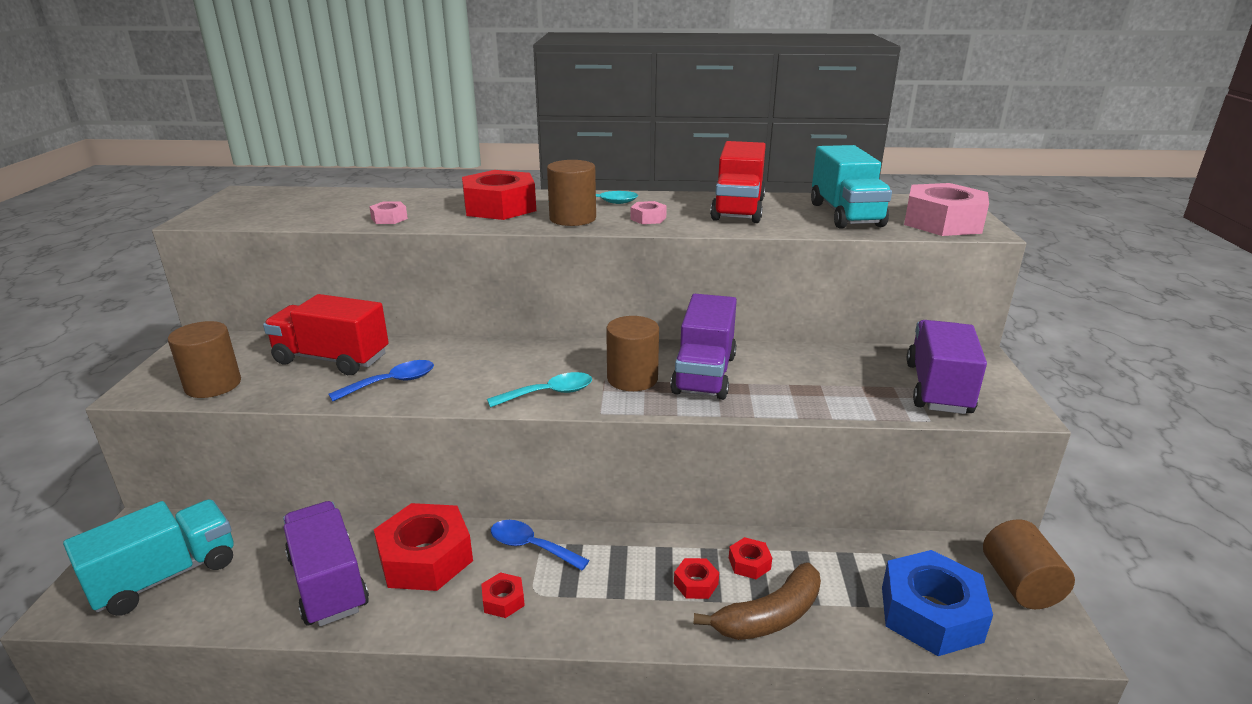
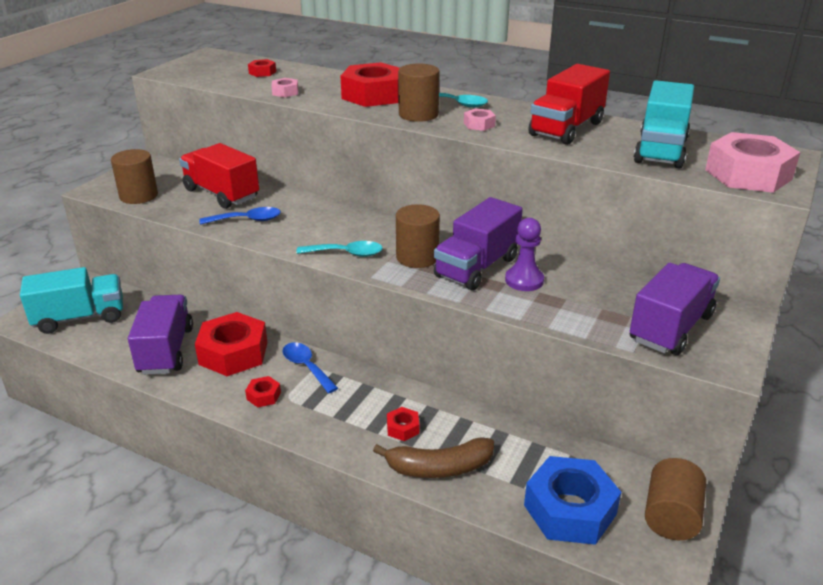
camera: 25 degrees right, 5 degrees up
(749, 563) = (454, 427): red nut -> red nut (262, 72)
(763, 376) = (524, 280): none -> purple pawn

